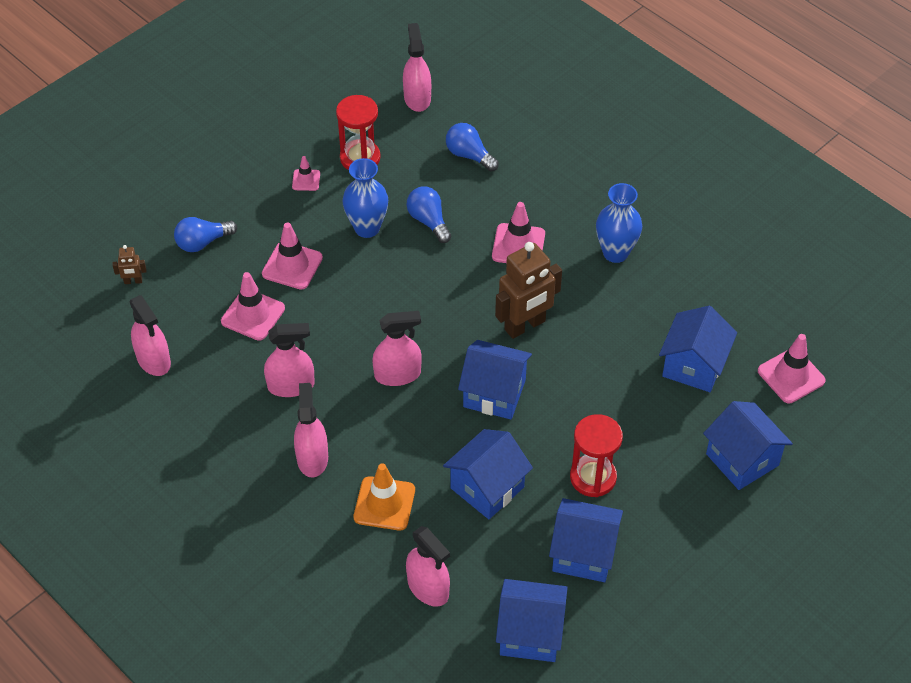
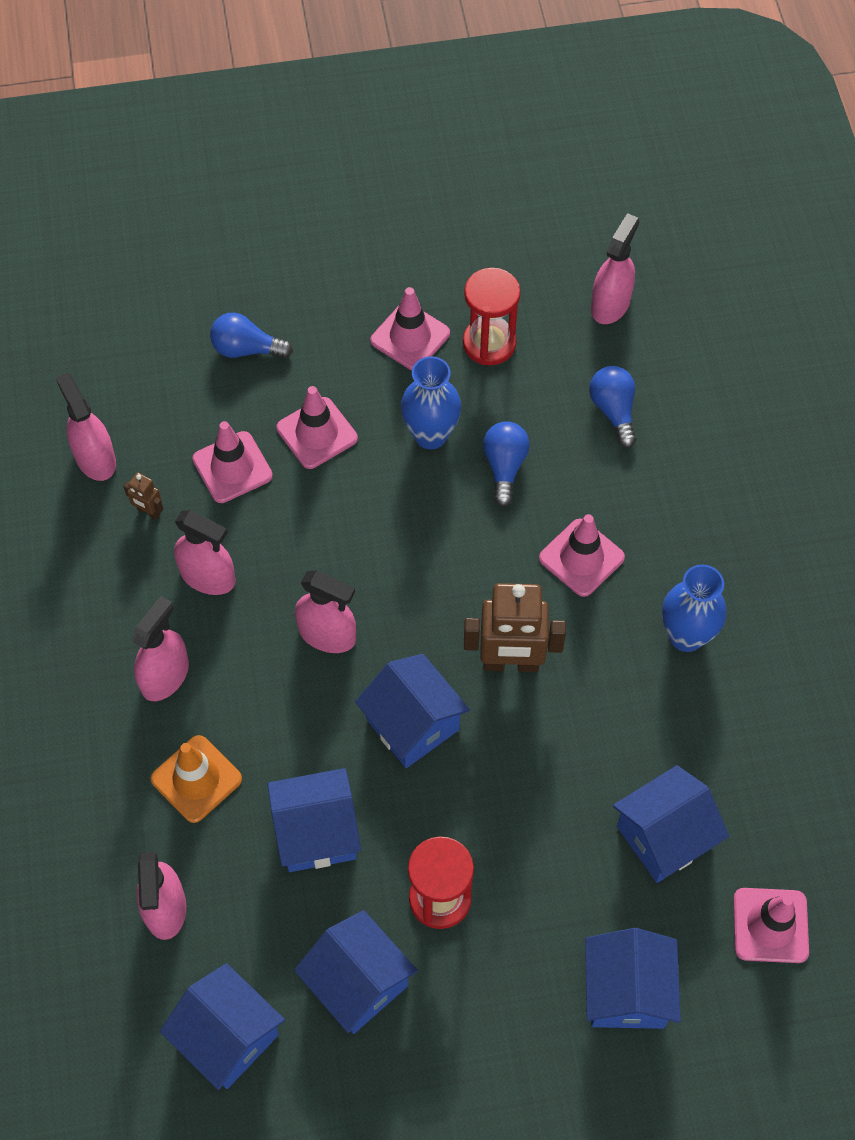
camera: 35 degrees right, 10 degrees up
(133, 281) = (143, 353): brown robot -> brown robot (148, 511)
(153, 360) = (95, 458): pink spray bottle -> pink spray bottle turned 150 degrees clockwise
(306, 180) = (410, 337): pink traffic cone -> pink traffic cone, size x1.78

